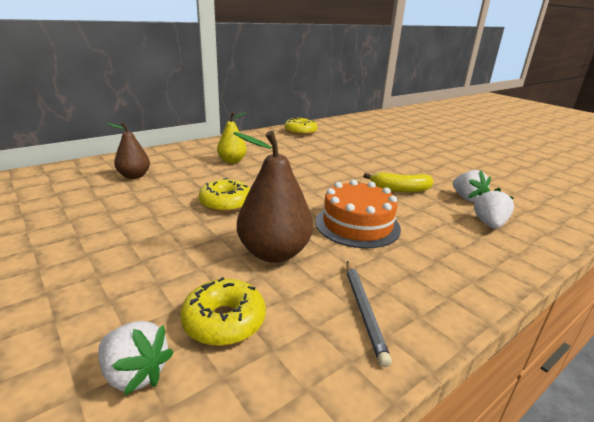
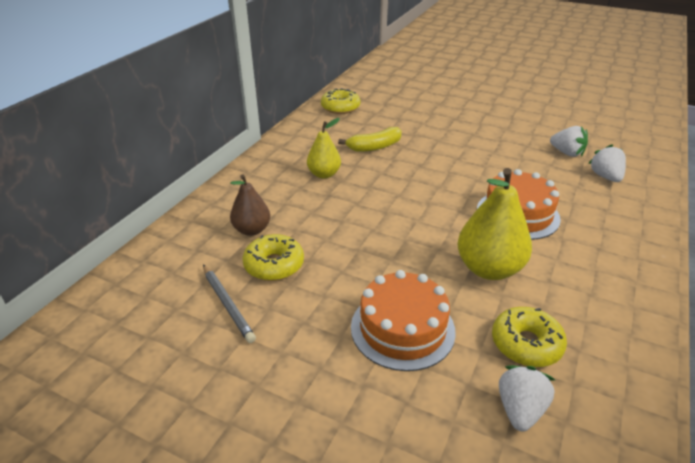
camera: 25 degrees left, 10 degrees up
(135, 374) = (520, 409): white strawberry -> white strawberry turned 75 degrees counterclockwise
(137, 267) = (402, 328): none -> orange cake
(226, 203) = (386, 231): yellow donut -> yellow donut (274, 265)
(274, 253) = (489, 269): brown pear -> yellow pear
(364, 311) = (602, 293): grey pencil -> grey pencil (228, 304)
(399, 189) = (509, 161): yellow banana -> yellow banana (374, 147)

